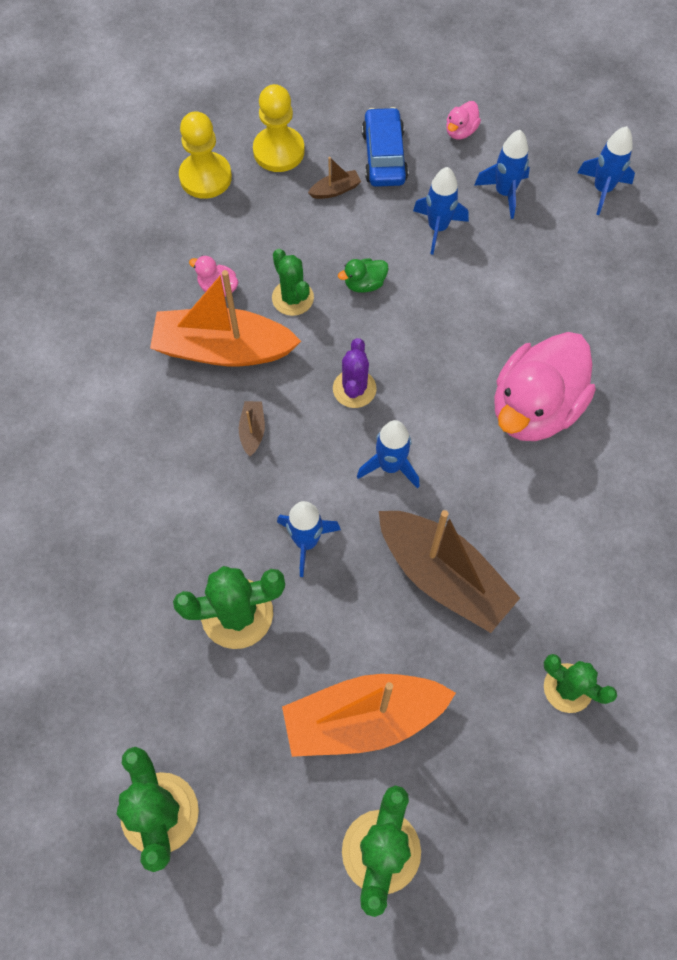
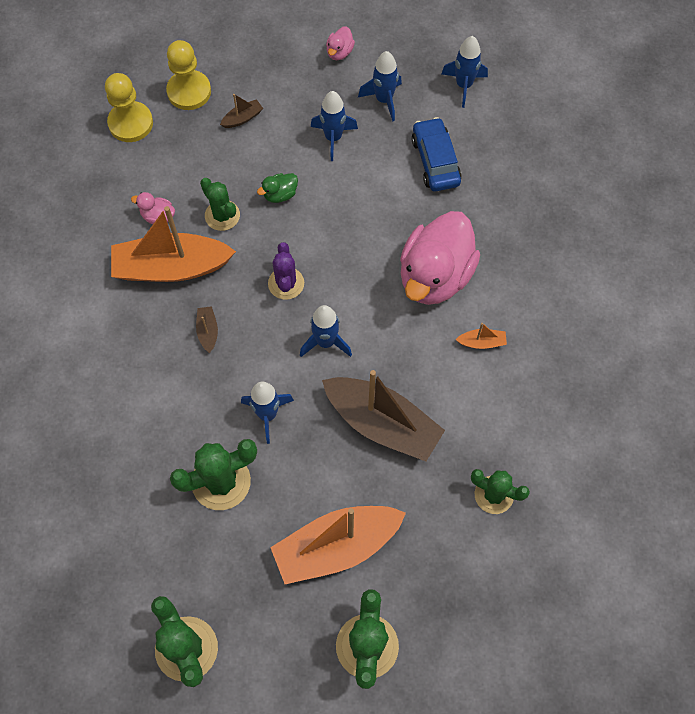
camera: 10 degrees left, 0 degrees up
(384, 156) = (279, 83): blue car -> blue car (435, 161)
(580, 497) = (482, 342): none -> orange boat

